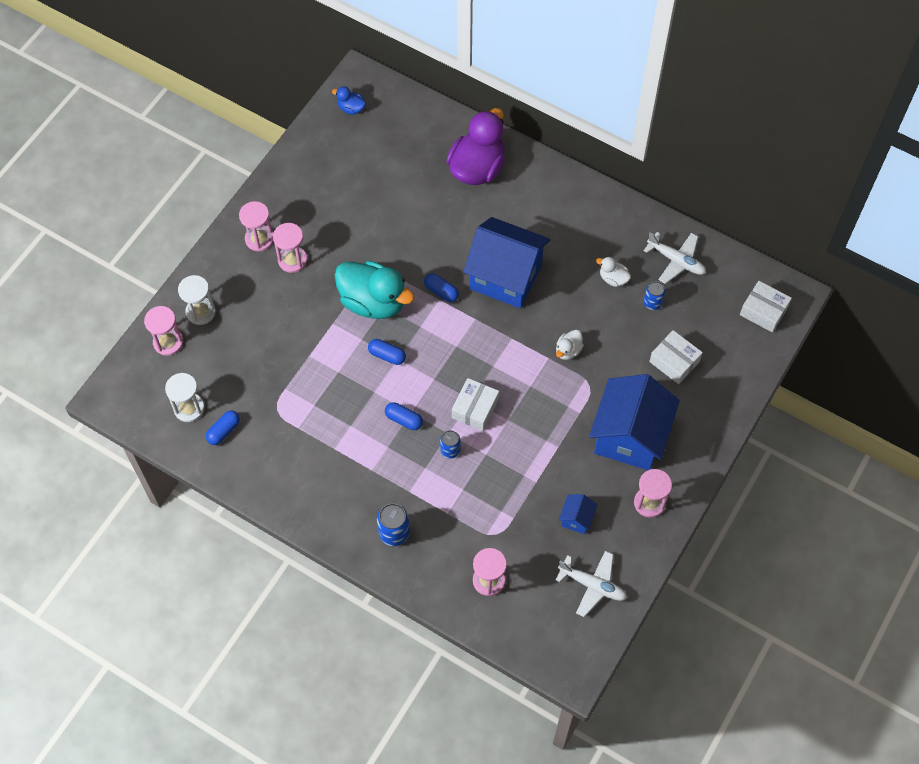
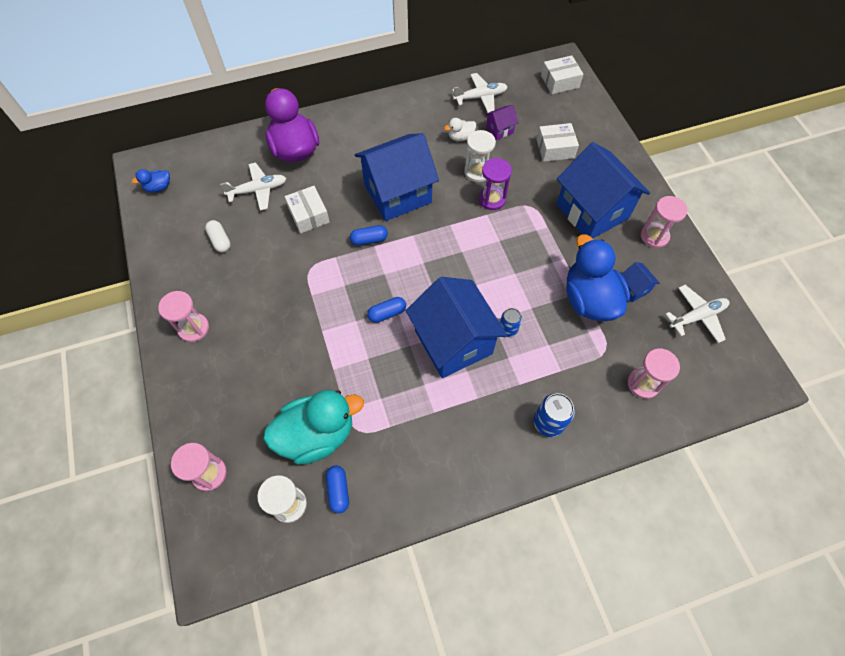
camera: 50 degrees left, 0 degrees up
(201, 312) = (209, 424): white hourglass -> white hourglass (477, 172)
(292, 260) = (238, 318): pink hourglass -> none
(344, 191) = (220, 241): none -> white capsule
(373, 302) = (332, 289): turquoise duck -> turquoise duck (317, 434)
(404, 419) = (453, 342): blue capsule -> blue house
(413, 176) = (258, 190): none -> white plane
(475, 409) = (487, 288): white box -> white box (309, 215)
(533, 492) = (589, 299): none -> blue duck
(568, 350) = (492, 199): white duck -> purple hourglass
(652, 303) = (499, 130): blue can -> purple house

